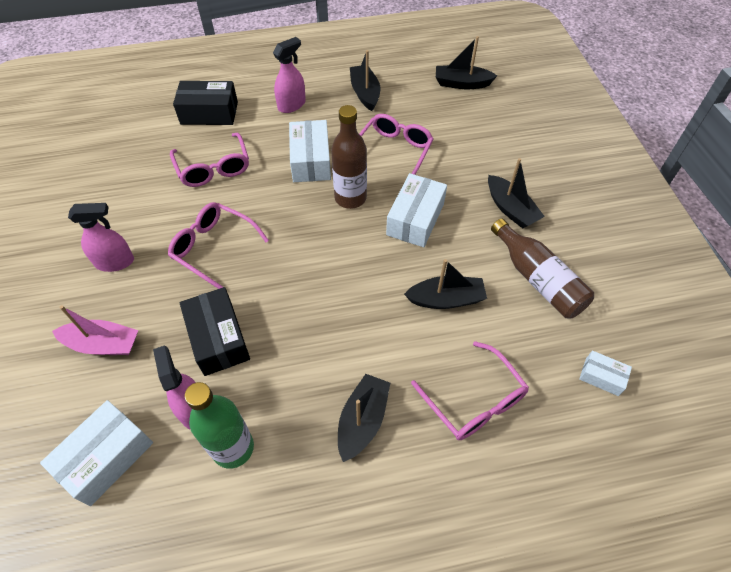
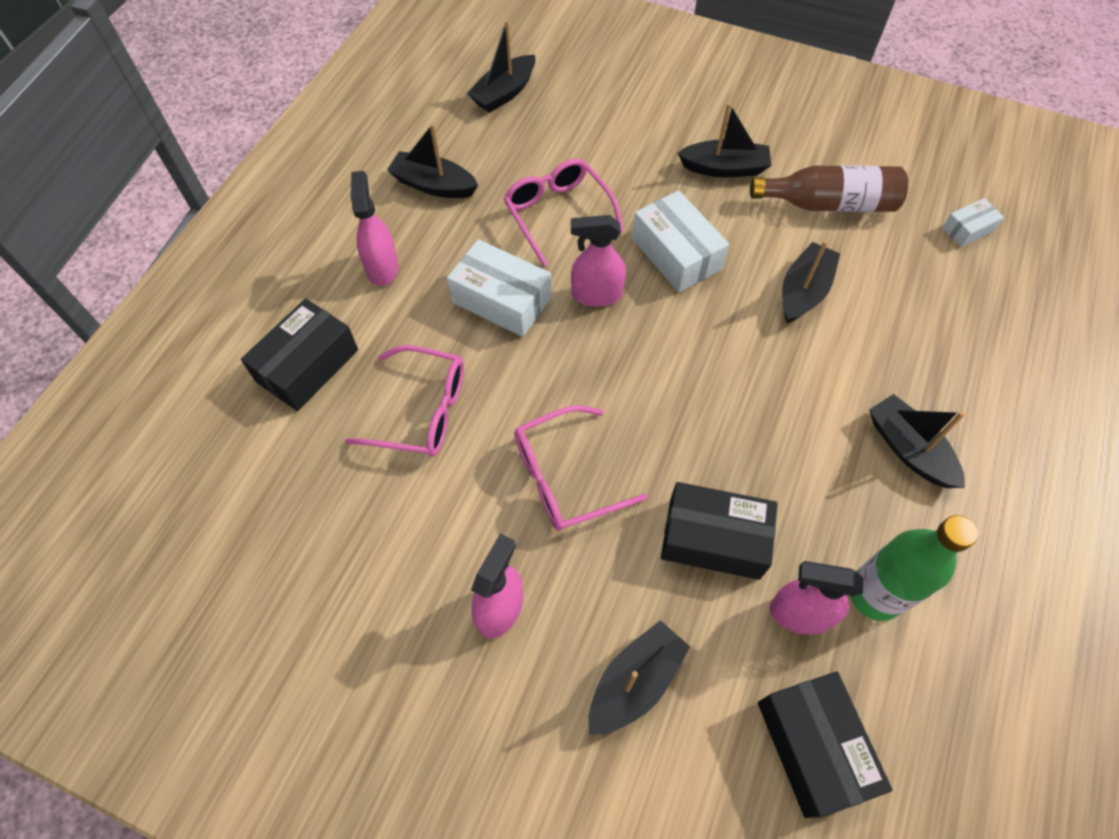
camera: 55 degrees left, 5 degrees up
(103, 344) = (635, 682): pink boat -> black boat
(106, 457) = (813, 746): white box -> black box
(350, 198) = (596, 294): brown bottle -> pink spray bottle
(474, 401) = (939, 341): pink glasses -> none

